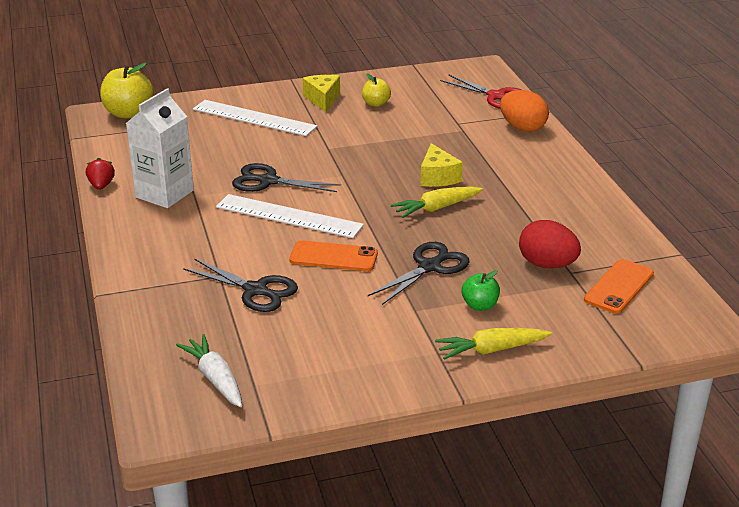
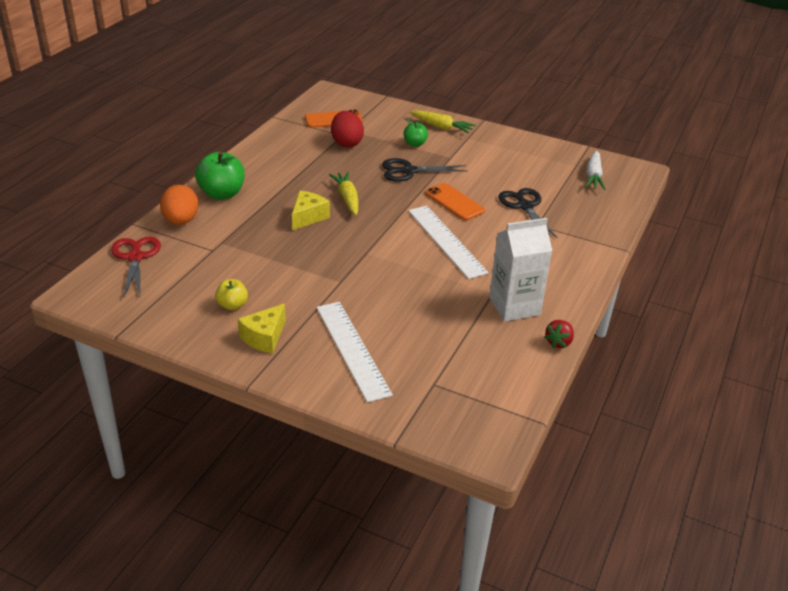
camera: 140 degrees left, 5 degrees up
(128, 113) = (458, 429): yellow apple -> none
(268, 181) = (424, 275): black scissors -> none
(436, 208) = (347, 198): yellow carrot -> yellow carrot turned 120 degrees counterclockwise
(541, 159) = (222, 194): none -> green apple

